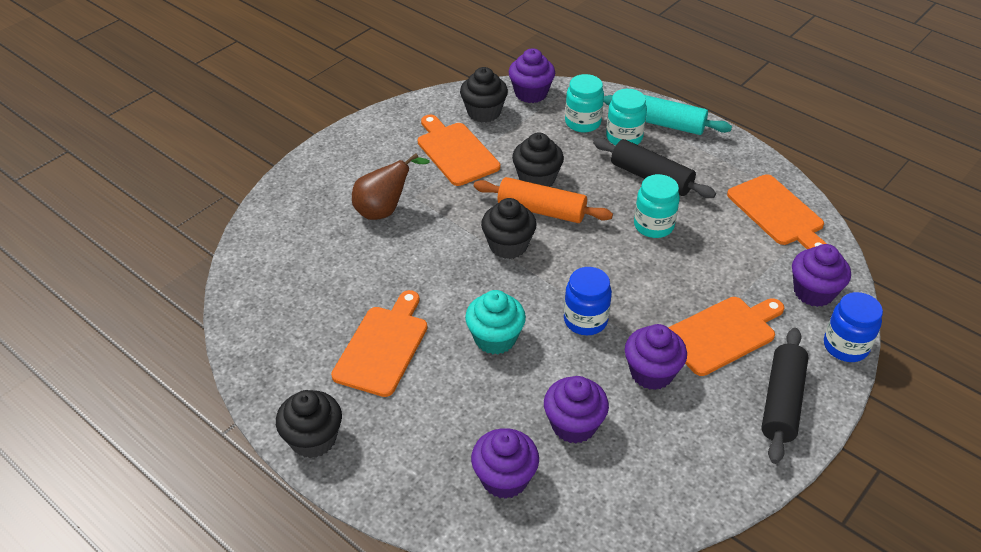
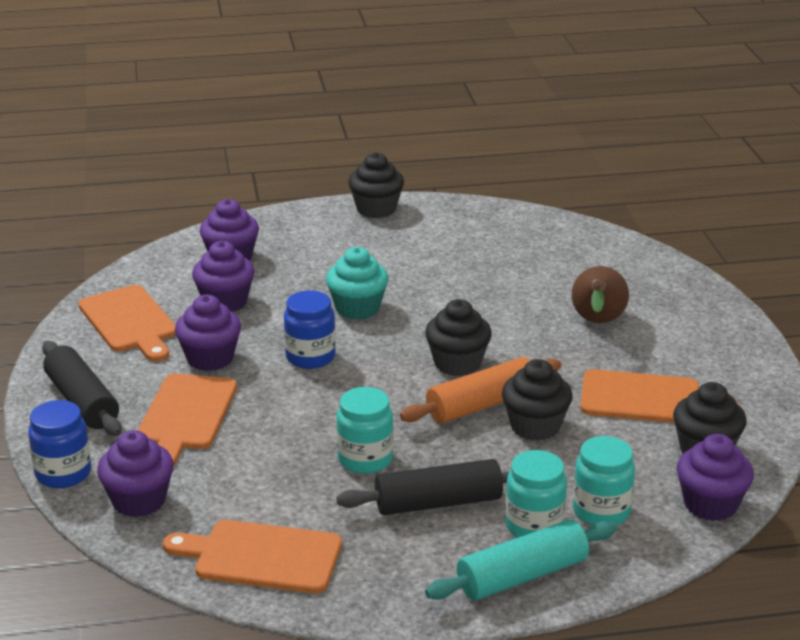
camera: 130 degrees right, 15 degrees down
(383, 347) = (423, 261): orange cutting board -> orange cutting board (130, 322)

